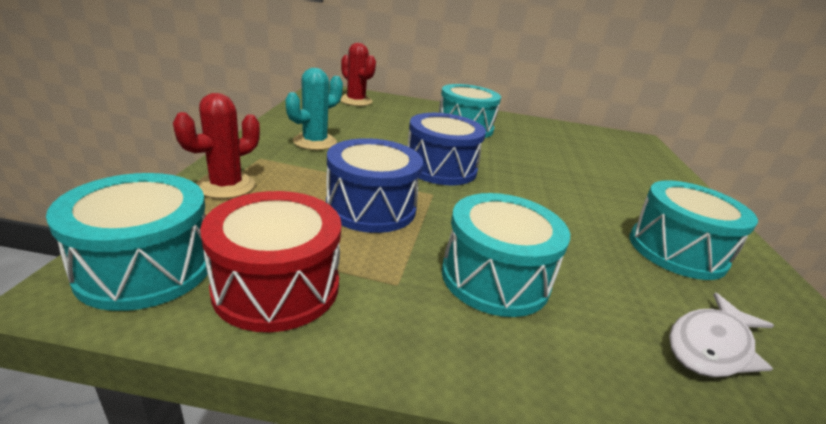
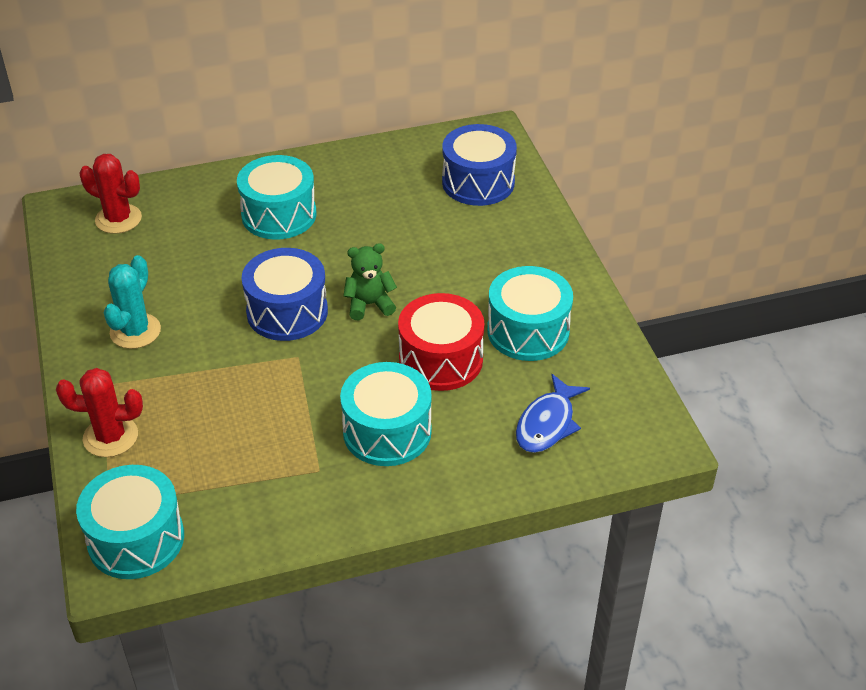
camera: 20 degrees left, 15 degrees up
(226, 186) = (110, 437): red cactus -> red cactus turned 75 degrees clockwise
(277, 286) = (237, 511): red drum -> red drum (441, 359)
(371, 207) = (254, 402): blue drum -> blue drum (478, 182)
(514, 185) = (369, 304): none -> green teddy bear
(711, 346) = (547, 423): white fish -> blue fish

